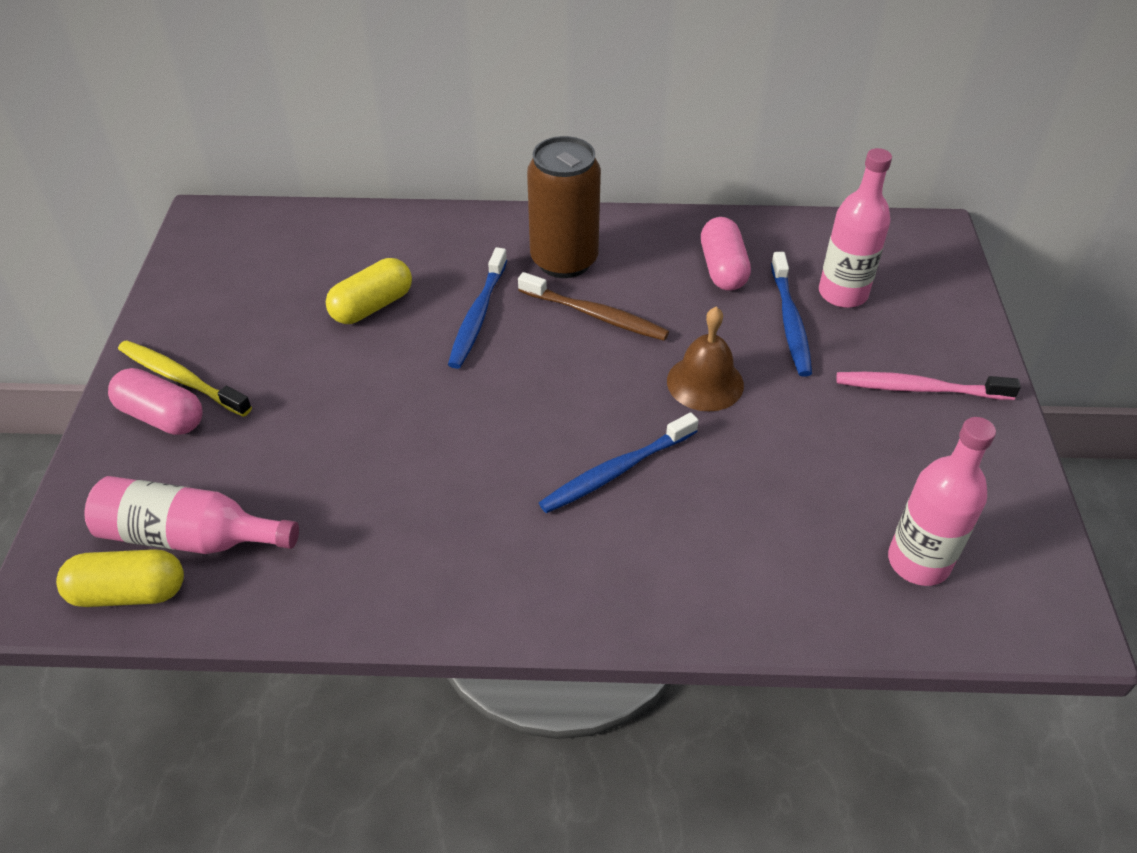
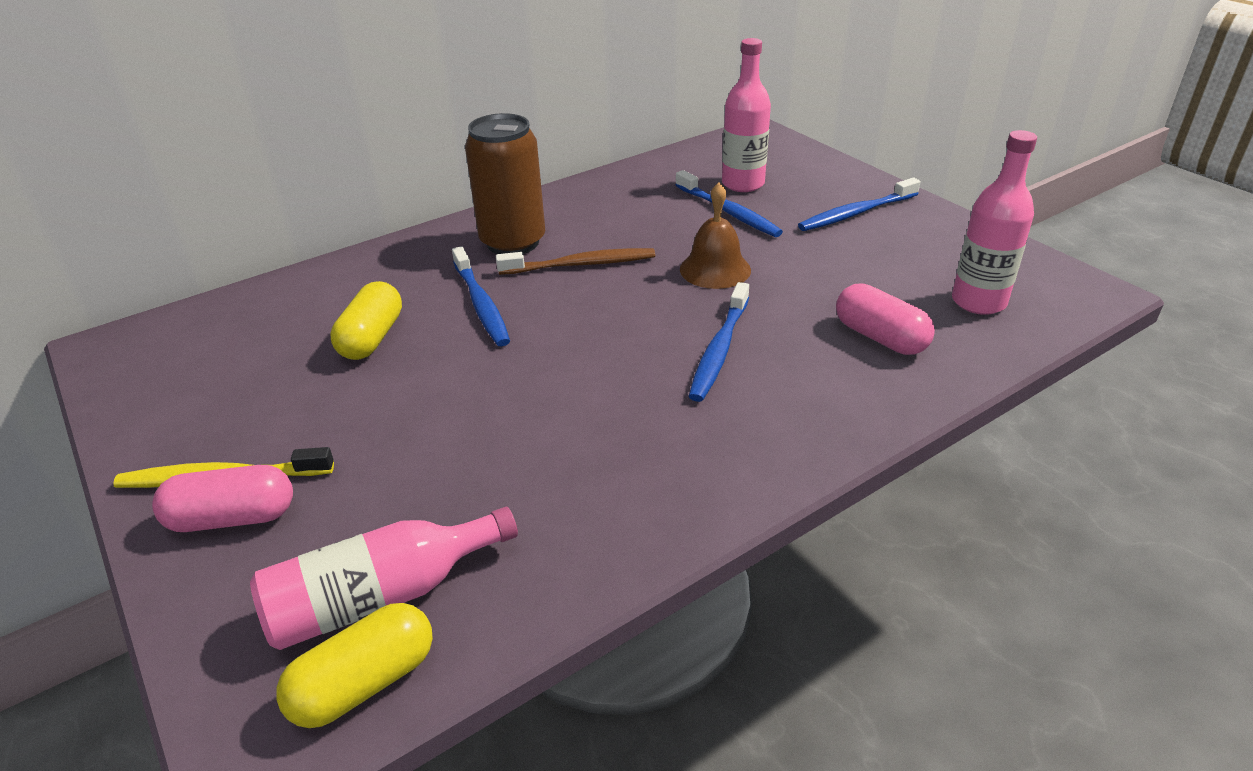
camera: 35 degrees left, 10 degrees down
(722, 269) = (643, 201): pink capsule -> pink capsule (880, 337)
(920, 389) = (856, 213): pink toothbrush -> blue toothbrush

